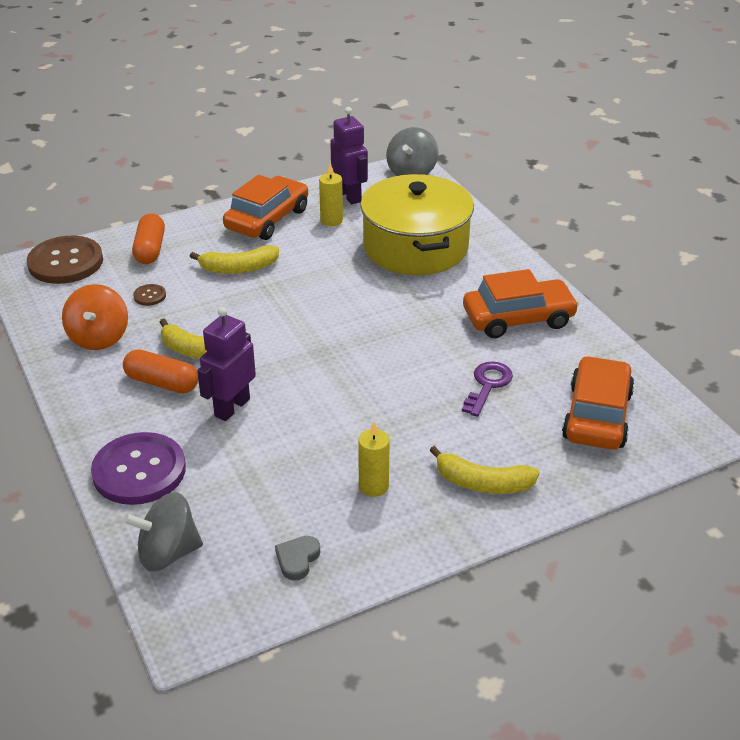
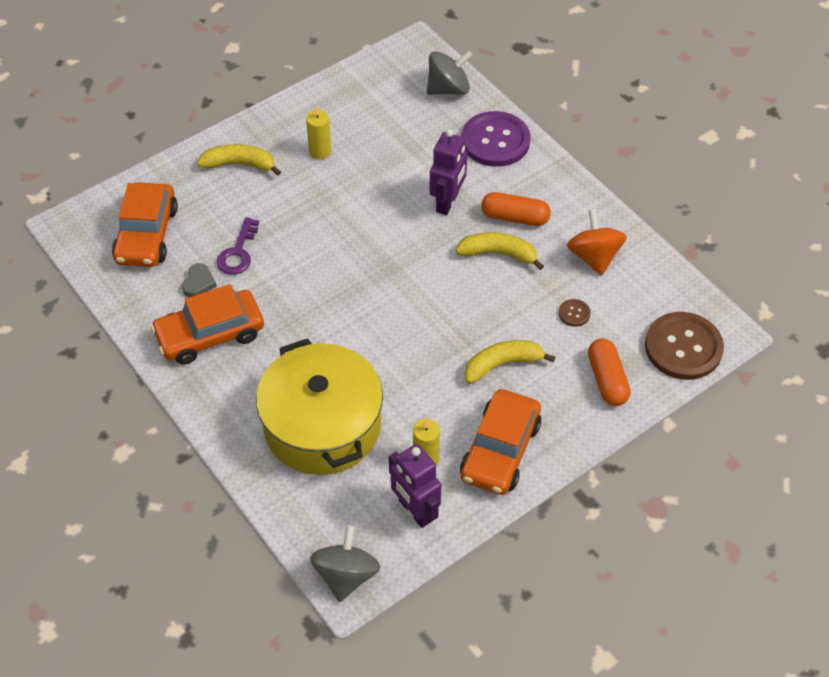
camera: 170 degrees right, 15 degrees up
(297, 559) = (361, 96): grey heart -> grey heart (198, 282)

